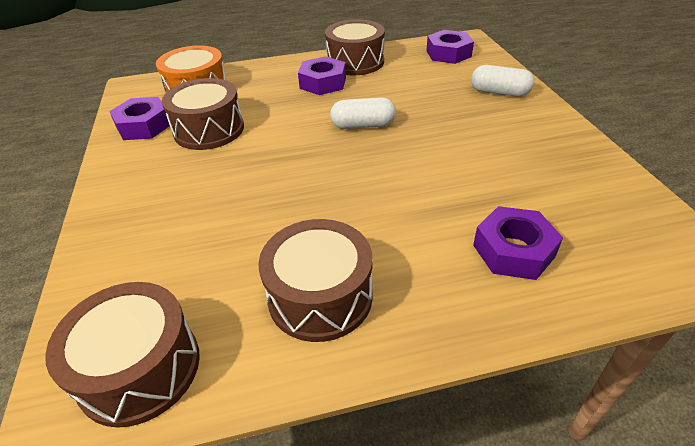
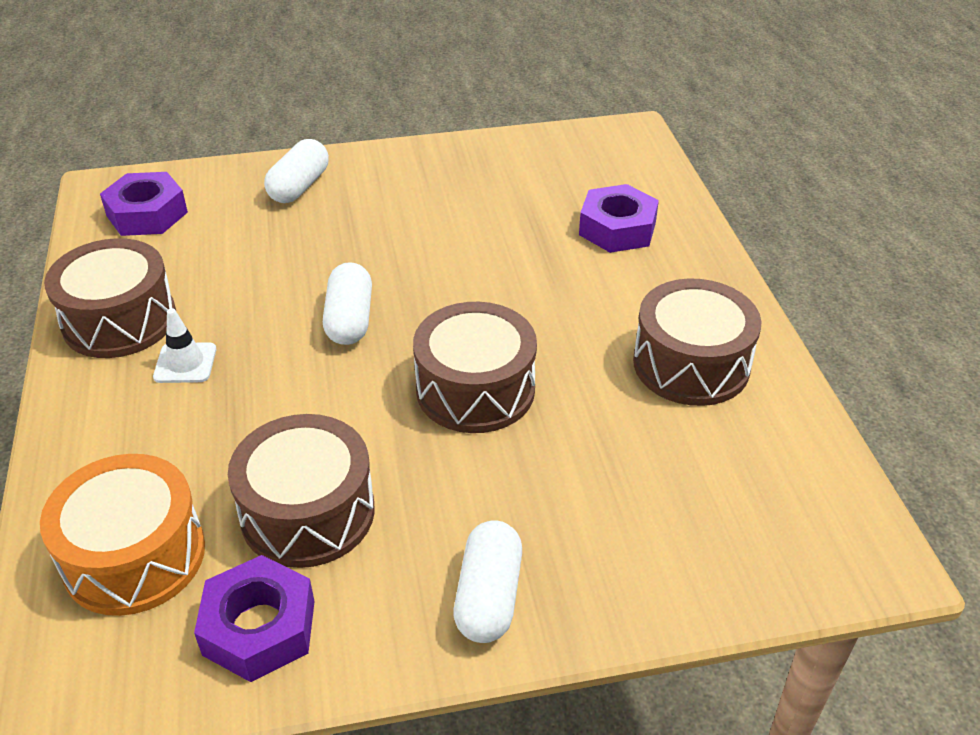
camera: 90 degrees left, 0 degrees up
(129, 192) = (489, 596): none -> white capsule
(140, 368) = (808, 503): brown drum -> brown drum (475, 389)
(323, 83) = (185, 363): purple nut -> white traffic cone

